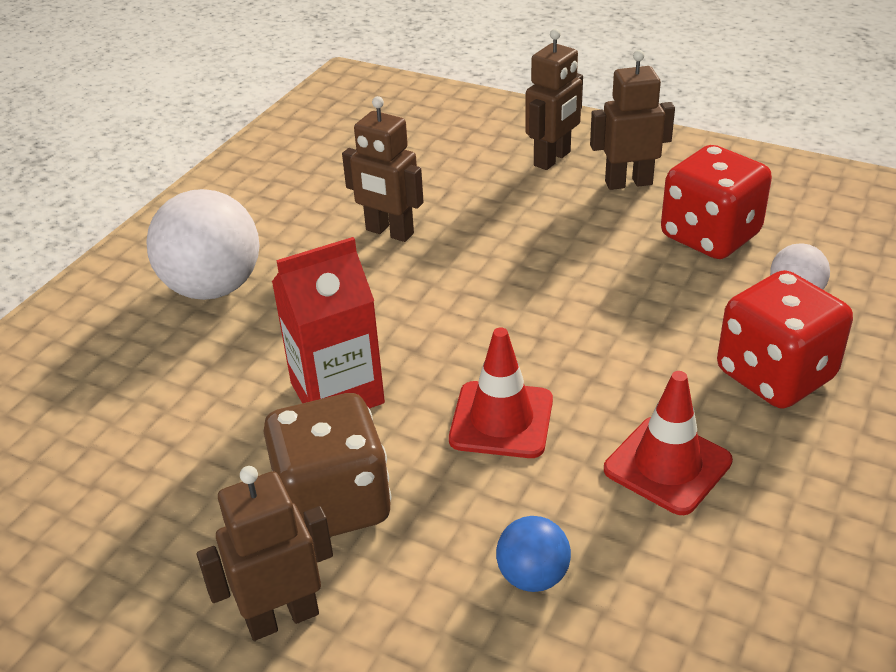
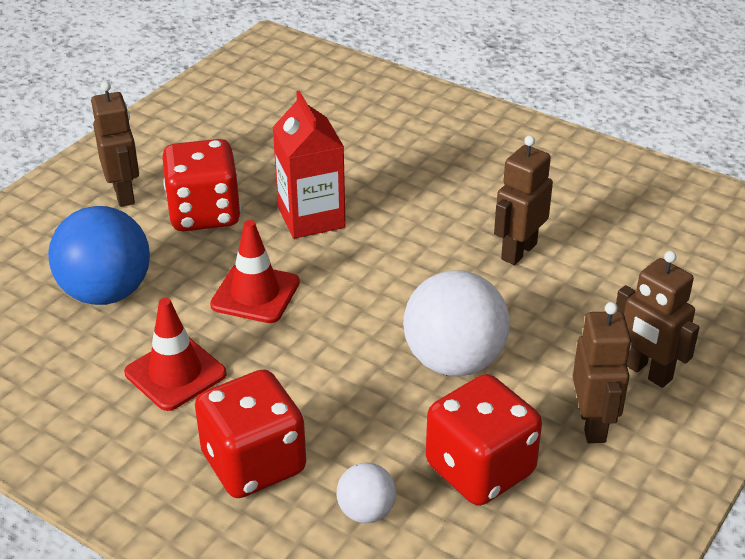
camera: 95 degrees right, 0 degrees up
(213, 288) = (453, 161): white ball -> white ball (454, 361)
(333, 503) = (204, 214): brown dice -> red dice
(533, 576) = (106, 293): blue ball -> blue ball, size x1.99

